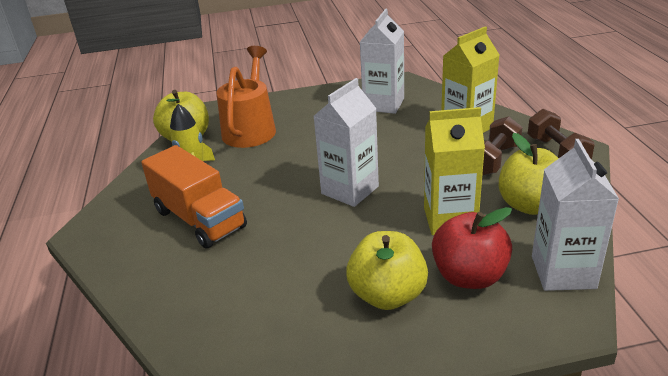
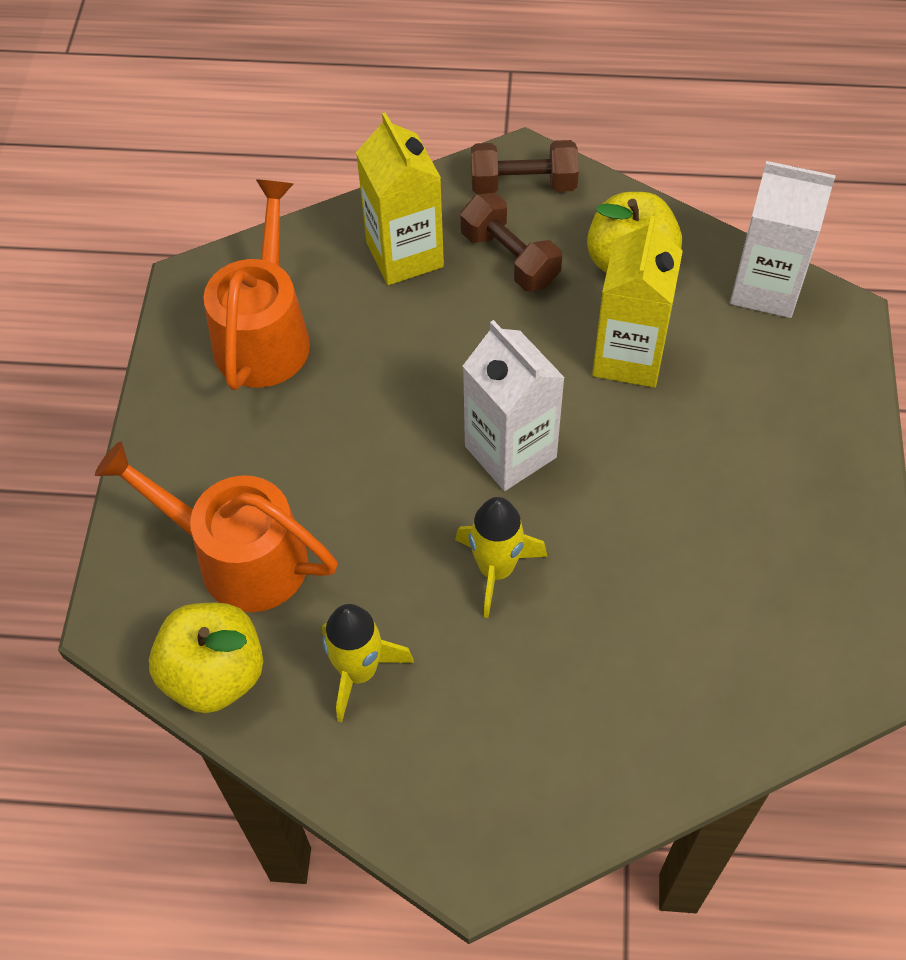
camera: 75 degrees left, 25 degrees up
(199, 219) = (504, 674): orange truck -> none
(267, 202) = (496, 569): none -> yellow rocket
(383, 104) = (264, 334): white carton -> orange watering can
(387, 295) = (755, 470): yellow apple -> none
(469, 276) = (746, 377): red apple -> none

